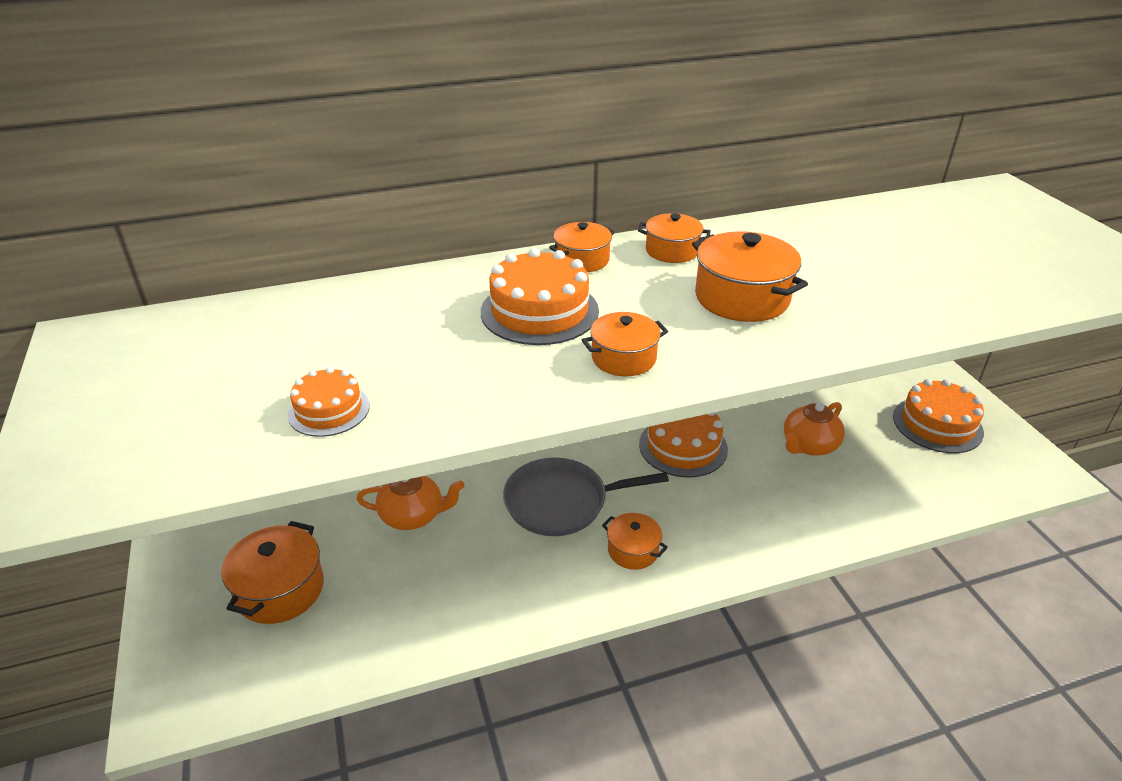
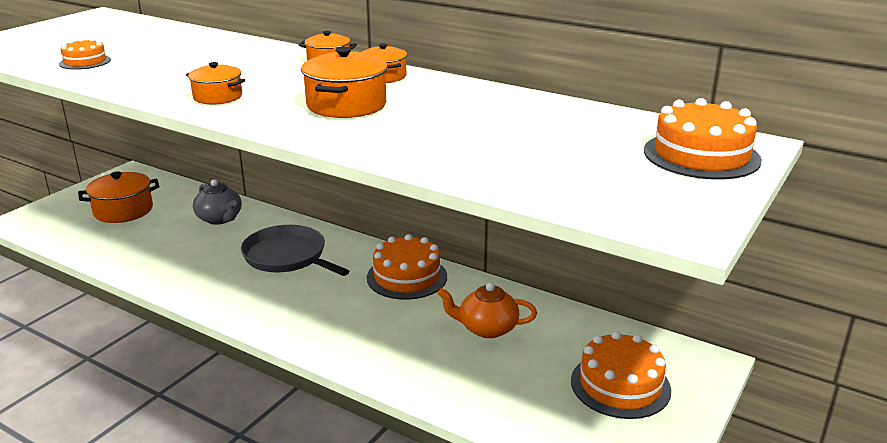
camera: 50 degrees right, 10 degrees down
(413, 515) = (220, 219): orange teapot -> grey teapot
(539, 311) = (246, 69): orange cake -> orange cake (701, 155)
(633, 550) = (270, 298): orange pot -> none

